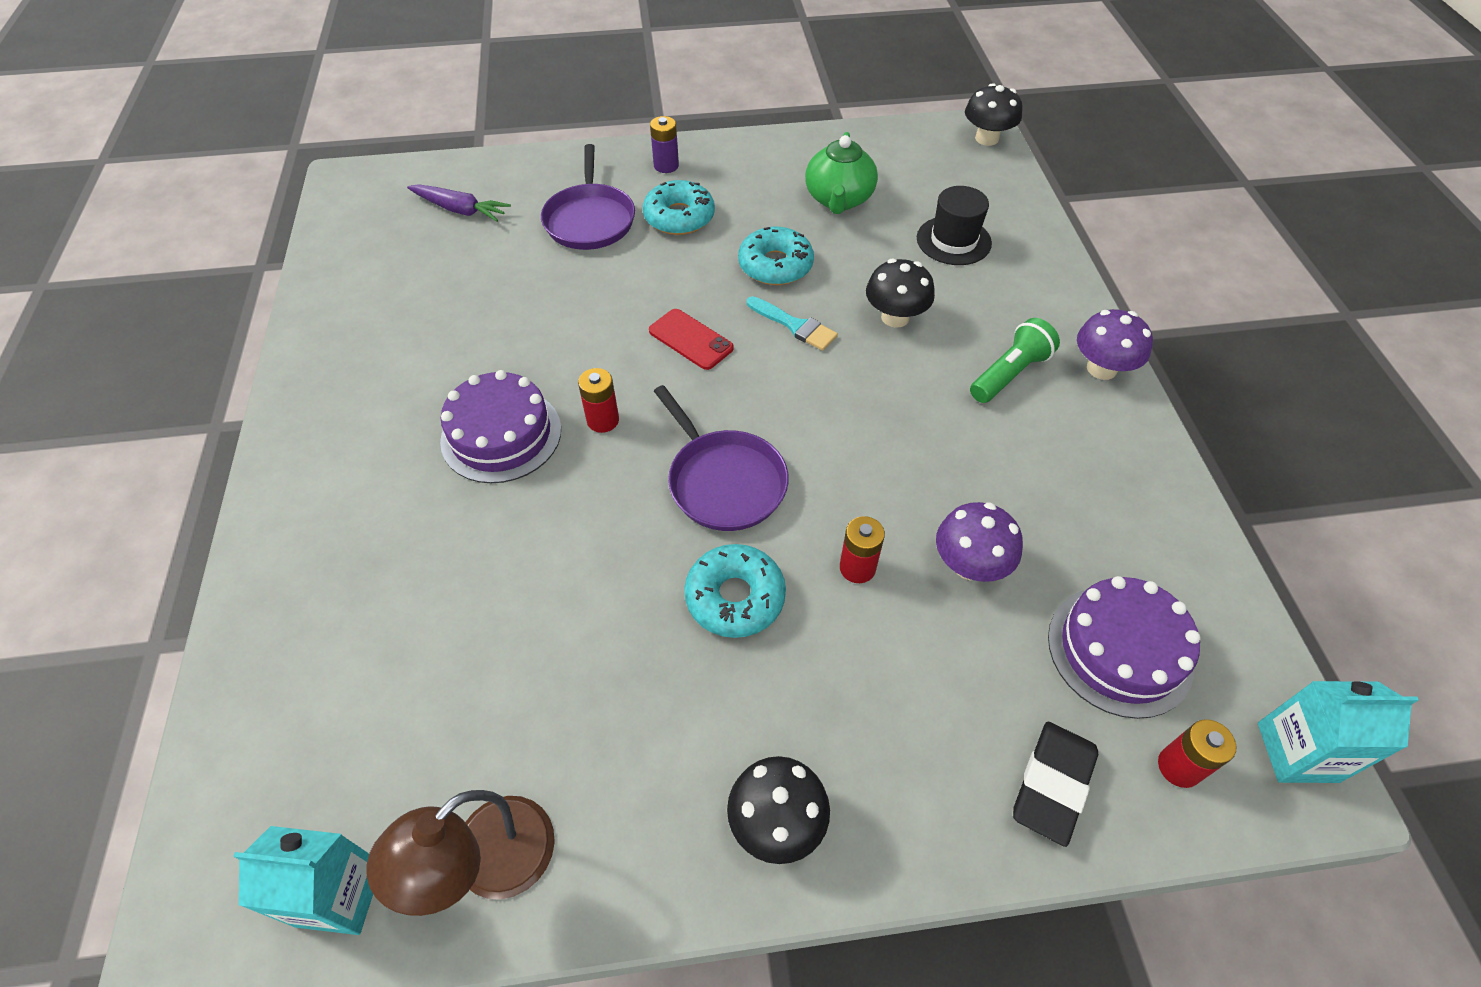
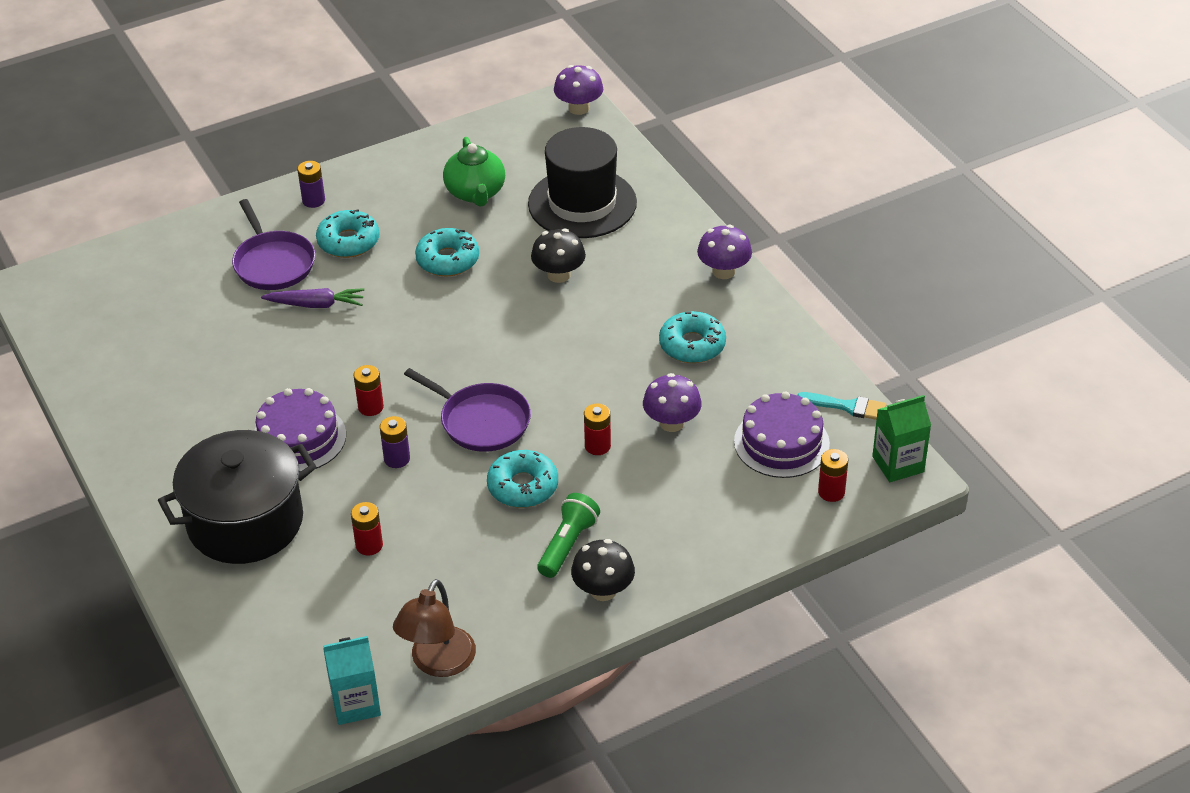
camera: 20 degrees left, 10 degrees down
(376, 530) = (245, 522): none -> black pot
(460, 210) = (153, 284): purple carrot -> purple carrot (315, 304)
(500, 619) = (369, 545): none -> red battery
(598, 501) = (397, 459): none -> purple battery
(690, 339) = (408, 333): red phone -> none
(794, 325) = (484, 301): turquoise brush -> turquoise brush (847, 406)
(953, 241) = (582, 203): black hat -> black hat, size x1.73
(987, 138) = (579, 108): black mushroom -> purple mushroom
(1010, 374) = (659, 293): green flashlight -> green flashlight (568, 544)
(1032, 457) = (692, 345): none -> turquoise donut
(1052, 784) = (760, 523): black eraser -> none
(1297, 752) = (898, 464): turquoise carton -> green carton

